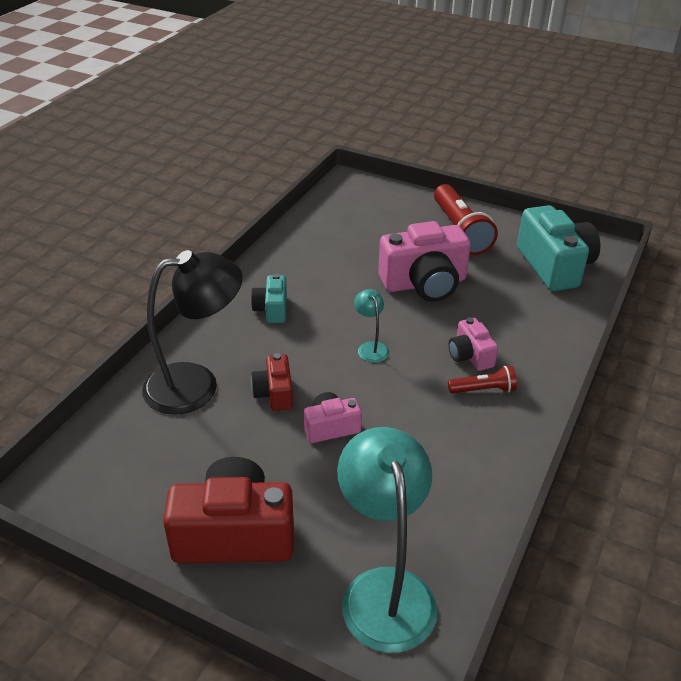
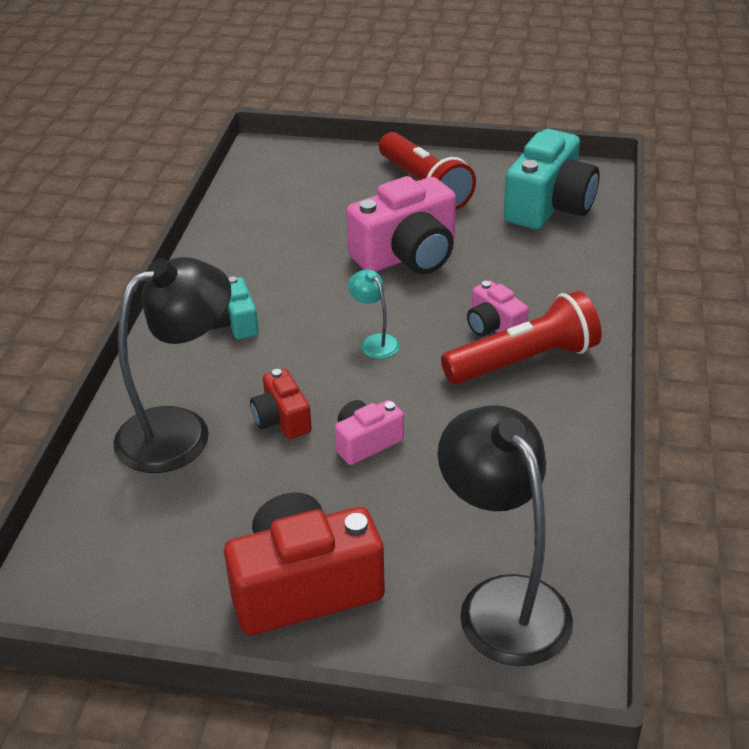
camera: 15 degrees left, 0 degrees up
(384, 590) = (502, 601): turquoise lamp -> black lamp
(483, 390) = (524, 361): red flashlight -> red flashlight, size x1.97
(554, 266) = (549, 206): turquoise camera -> turquoise camera turned 60 degrees clockwise

